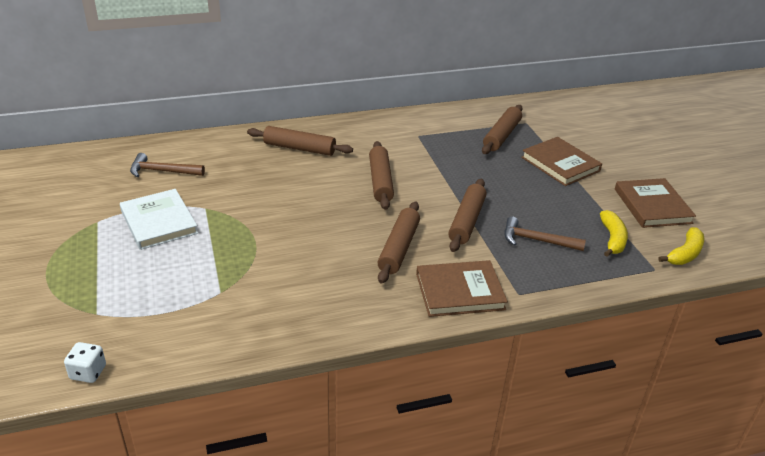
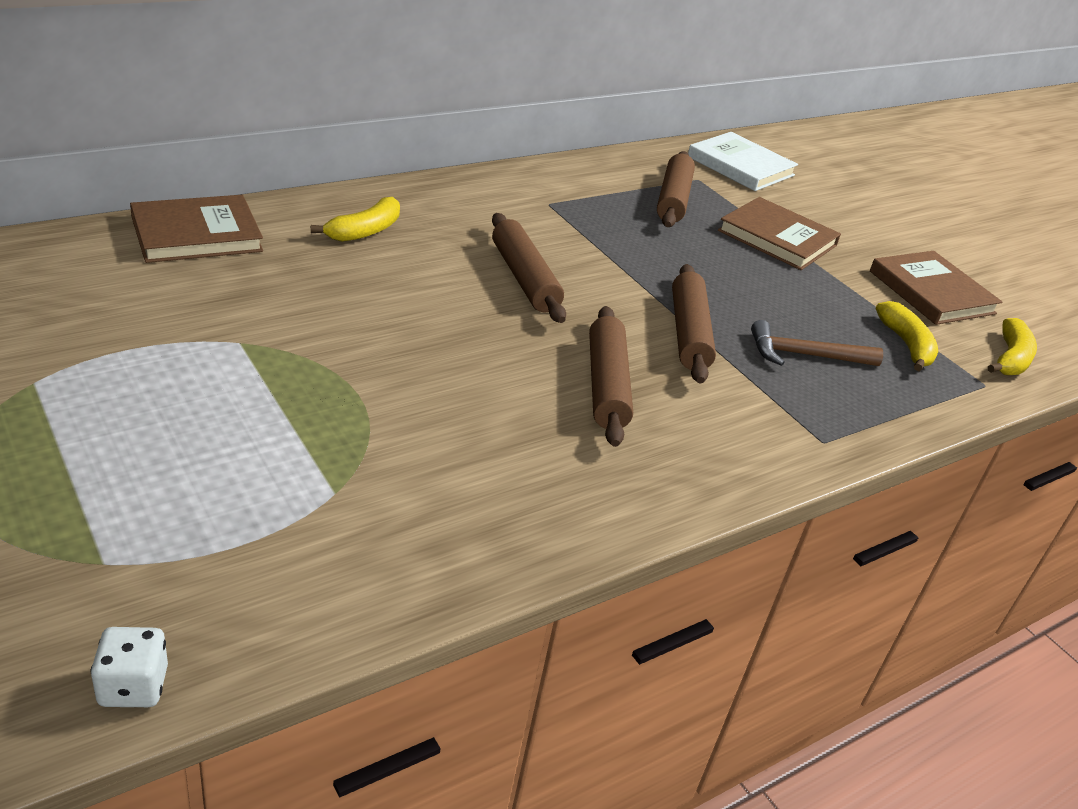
camera: 20 degrees left, 0 degrees up
(159, 222) = (160, 374): white book -> white book (740, 166)
(162, 171) = (129, 282): brown hammer -> none
(299, 148) = (365, 231): brown rolling pin -> yellow banana
(460, 291) = (735, 447): brown book -> brown book (196, 234)

